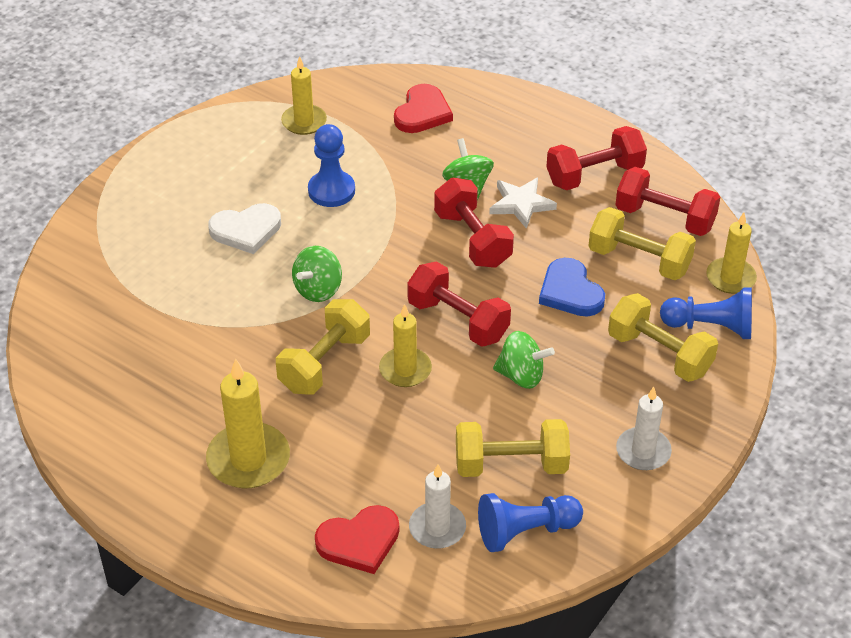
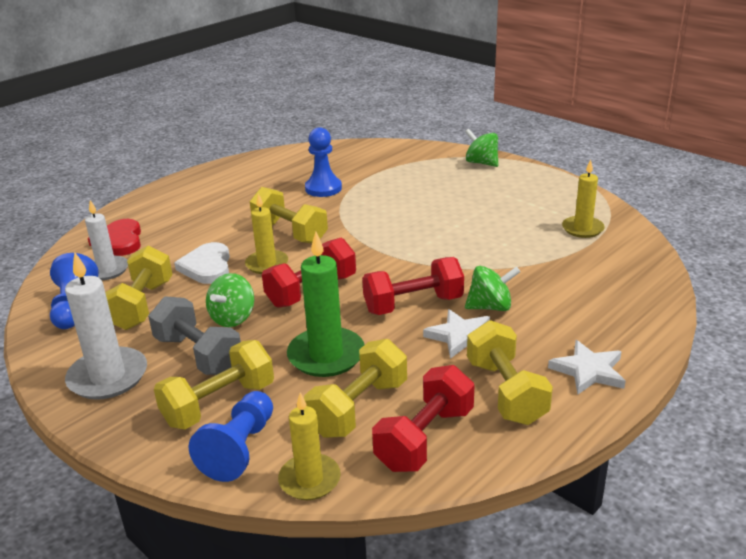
camera: 100 degrees right, 15 degrees down
(246, 230) = (443, 205): white heart -> white heart (207, 267)
(248, 459) = (215, 205): yellow candle -> none
(318, 289) = (369, 231): green spinning top -> green spinning top (481, 163)
(331, 191) = (488, 239): blue pawn -> blue pawn (323, 188)
(422, 113) = (605, 288): red heart -> none
(555, 129) = (588, 371): none -> white star
(570, 292) = (326, 355): blue heart -> green candle
(591, 388) = (198, 355): none -> grey dumbbell
(594, 175) = (506, 392): red dumbbell -> yellow dumbbell
(643, 451) = (108, 377): white candle -> white candle, size x1.51

